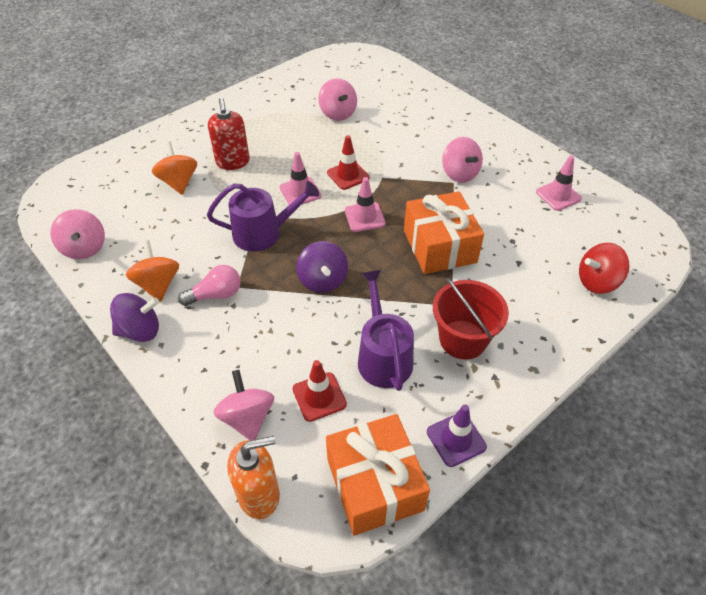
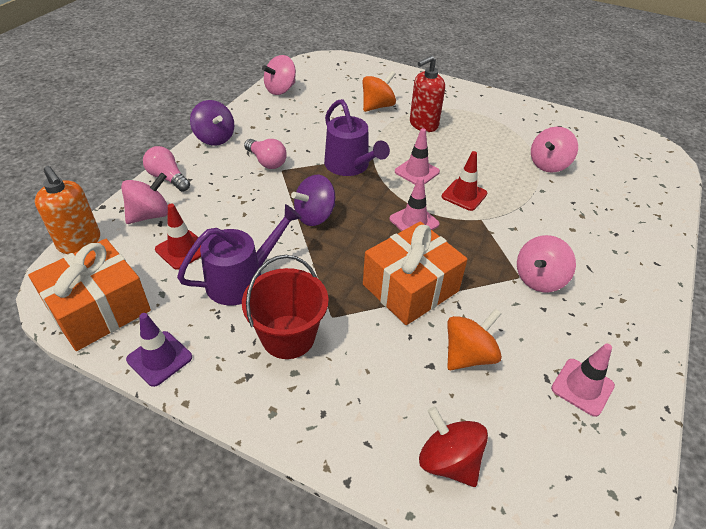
camera: 65 degrees right, 5 degrees down
(158, 284) = (263, 131): orange spinning top -> orange spinning top (468, 355)
(190, 390) = (168, 178): none -> pink light bulb

